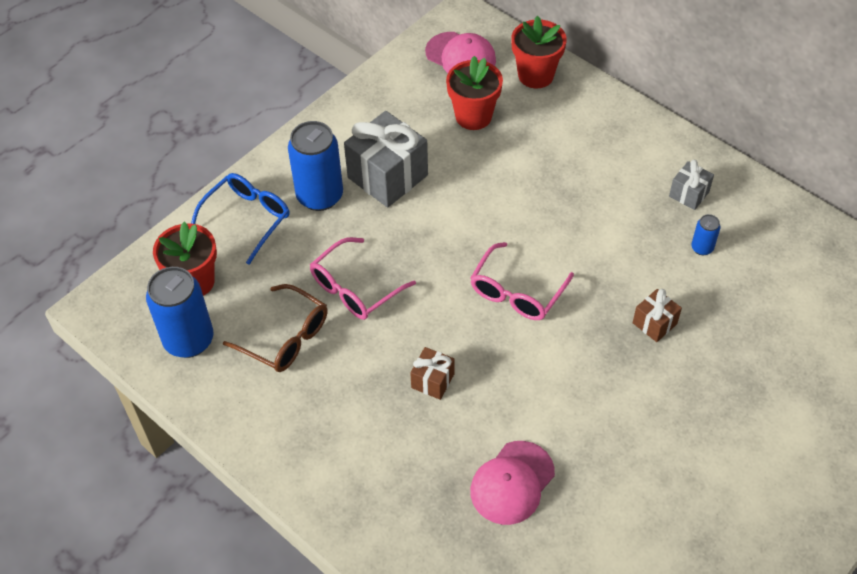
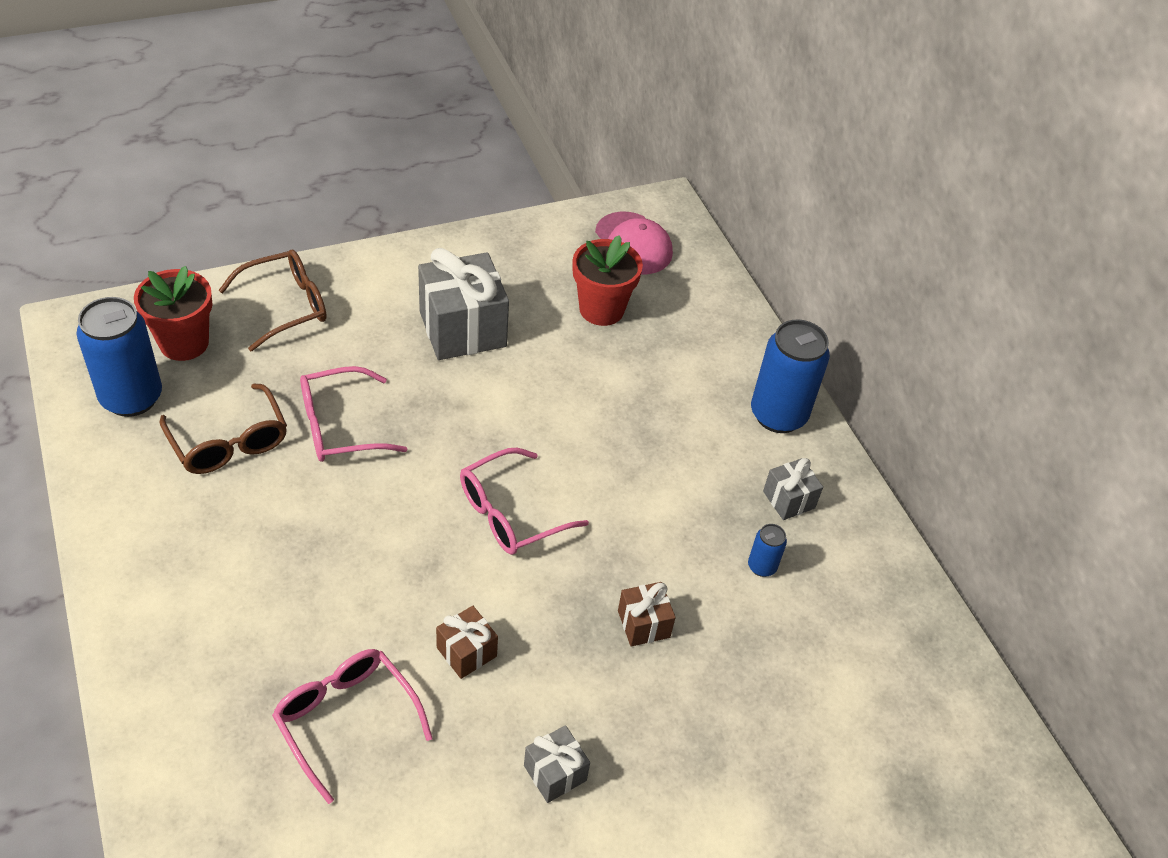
camera: 20 degrees right, 5 degrees down
(247, 219) = (285, 306): blue glasses -> brown glasses
(320, 196) = (376, 317): blue can -> blue can (778, 415)
(432, 381) = (346, 563): brown gift -> brown gift (466, 652)
(512, 483) = (346, 720): pink cap -> pink glasses
(535, 75) = (702, 297): red flower pot -> none
(666, 447) = (555, 773): none -> grey gift

